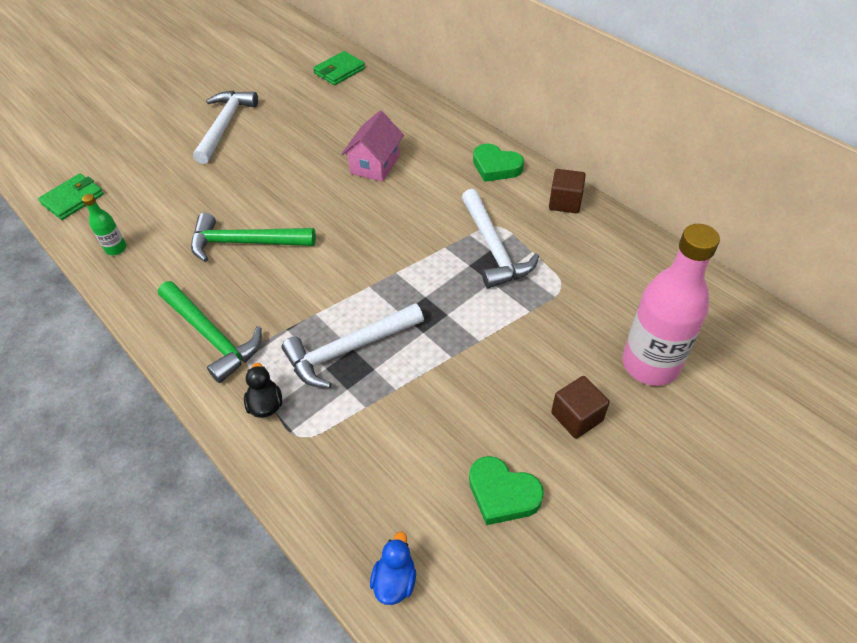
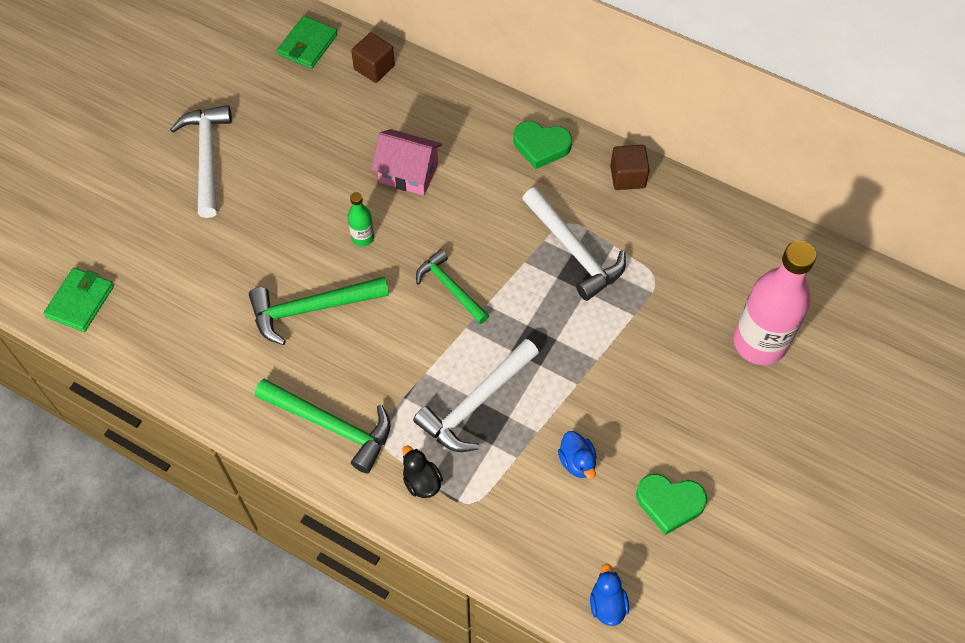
camera: 20 degrees left, 10 degrees up
(116, 249) = (170, 352): green bottle -> green bottle (363, 238)
(369, 253) = (450, 288): none -> green hammer
(375, 164) = (408, 173): pink house -> pink house turned 75 degrees counterclockwise
(422, 427) = (577, 462): none -> blue duck
(576, 417) = (710, 413): brown cube -> brown cube (374, 68)

